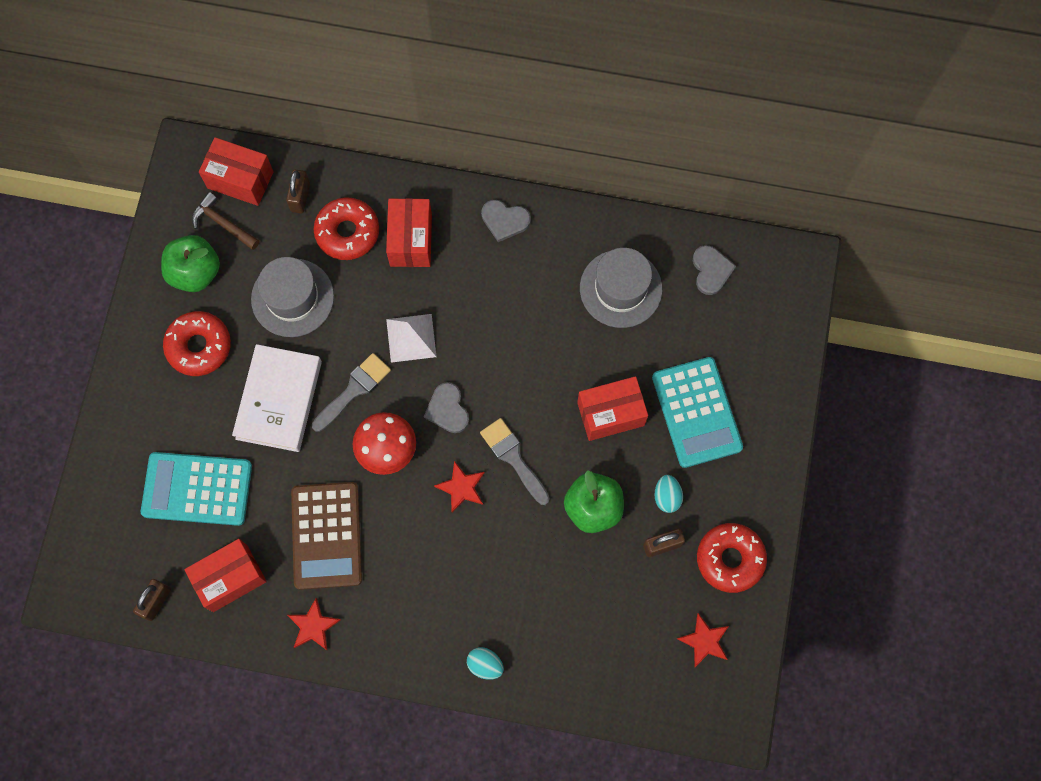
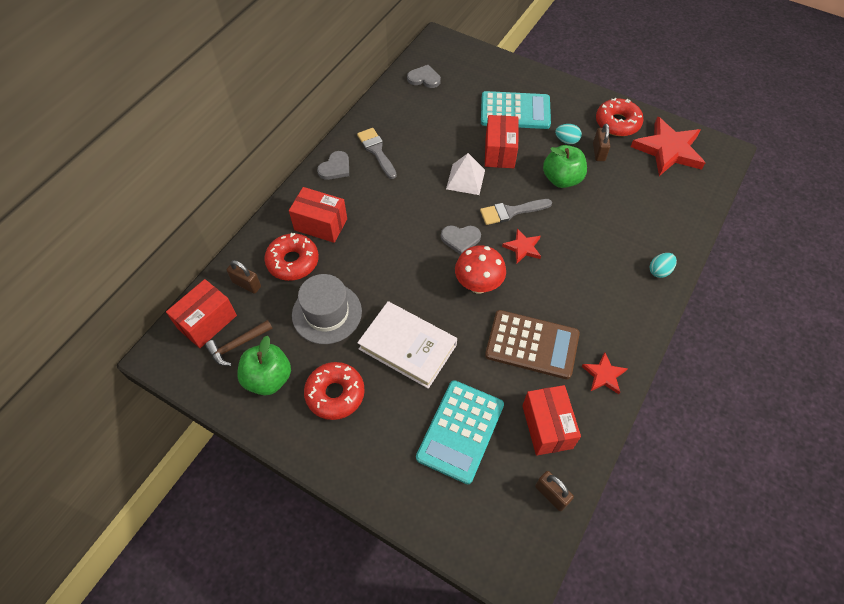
camera: 70 degrees left, 15 degrees down
(354, 390) = (421, 293): grey brush -> grey brush (376, 151)
(411, 338) = (396, 245): white pyramid -> white pyramid (465, 179)
(620, 288) = (415, 123): grey hat -> none
(704, 641) = (668, 150): red star -> red star, size x1.98

